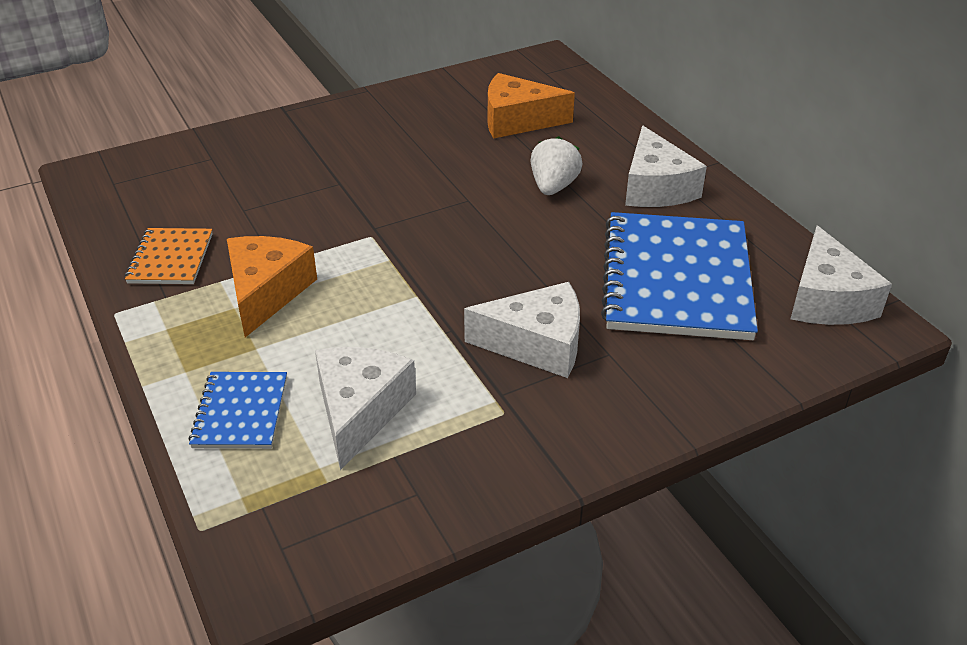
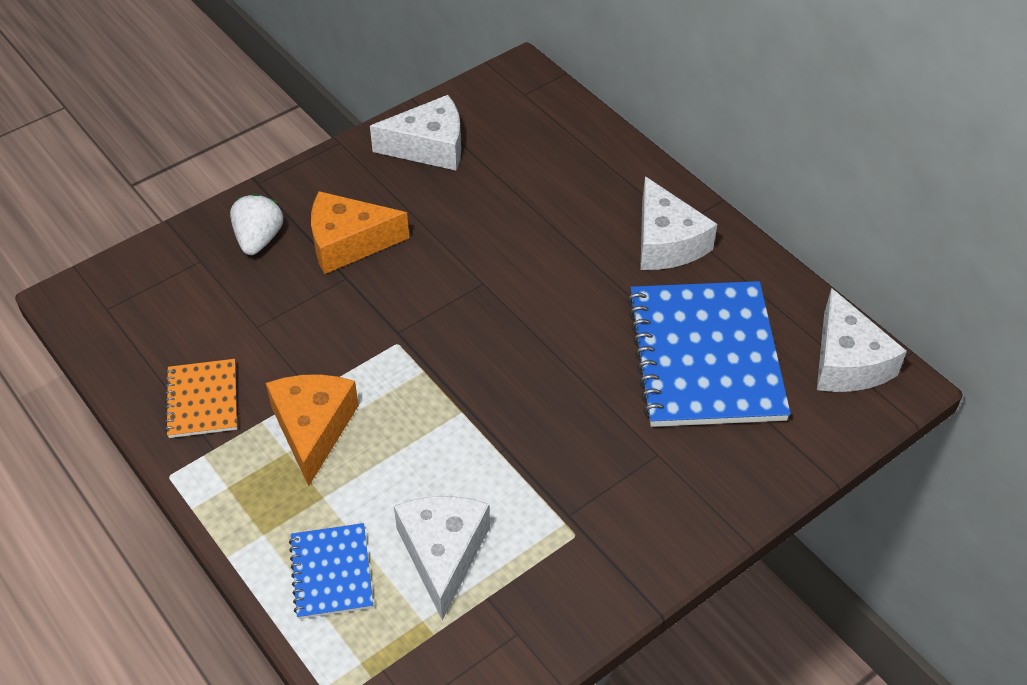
camera: 10 degrees left, 10 degrees up
(517, 120) = (509, 167): orange cheese -> orange cheese (348, 243)
(537, 344) = (589, 453): white cheese -> white cheese (429, 147)
(553, 187) = (565, 254): white strawberry -> white strawberry (259, 239)

